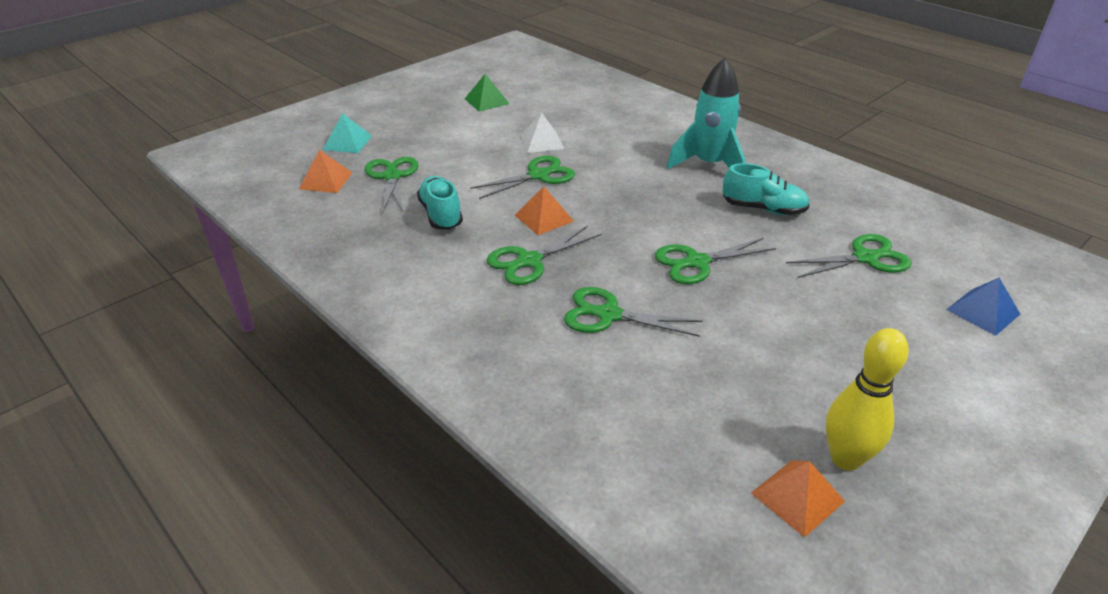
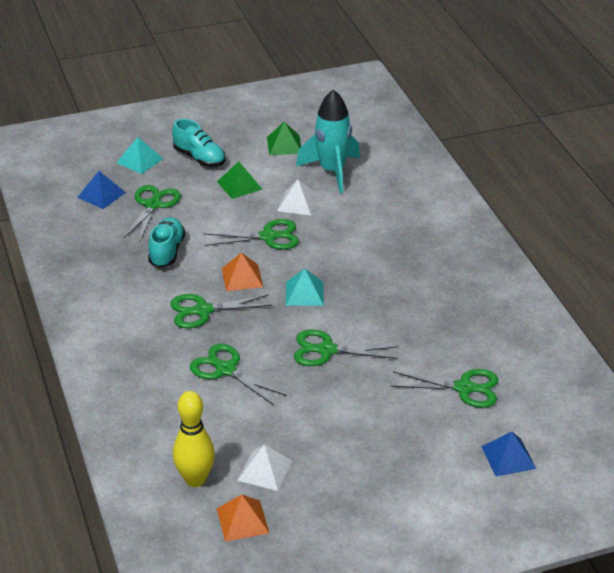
camera: 25 degrees right, 0 degrees up
(326, 180) = (101, 195): orange pyramid -> blue pyramid
(470, 140) = (239, 185): none -> green pyramid
(622, 215) = (304, 293): none -> turquoise pyramid
(709, 165) = (421, 267): turquoise rocket -> turquoise rocket (332, 171)
(760, 418) = (264, 470): none -> white pyramid
(763, 209) = (426, 322): turquoise shoe -> turquoise shoe (199, 158)
(845, 458) = (295, 512): yellow bowling pin -> yellow bowling pin (195, 479)

